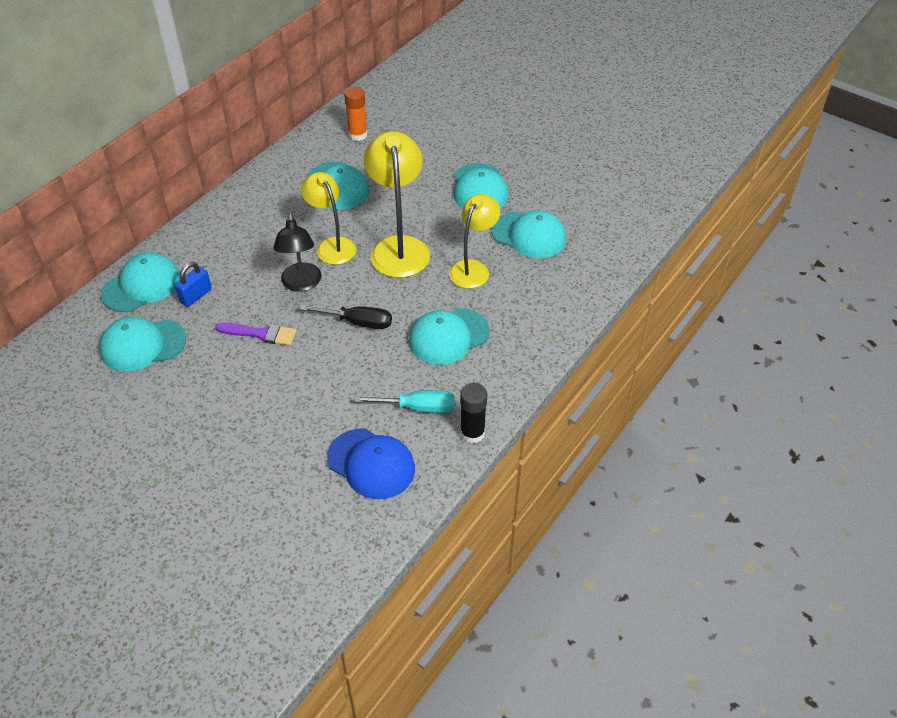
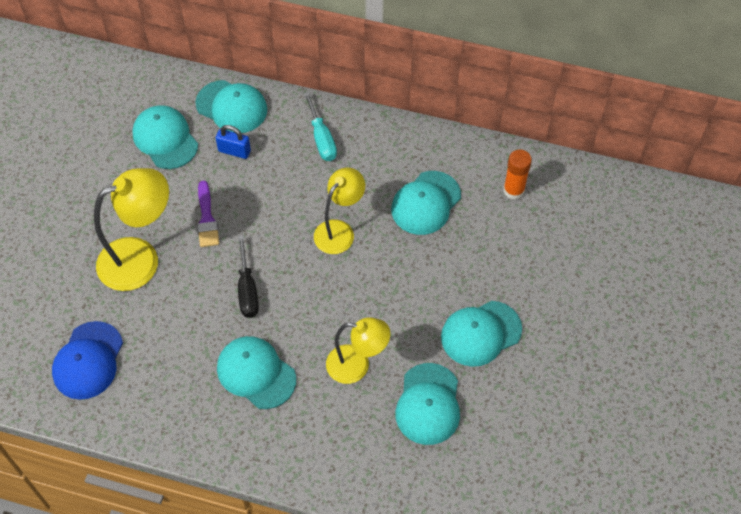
camera: 70 degrees right, 10 degrees up
(301, 284) = (279, 225): black lamp -> none
(399, 247) = (360, 288): yellow lamp -> yellow lamp (140, 258)
(418, 407) = (161, 376): turquoise screwdriver -> turquoise screwdriver (321, 139)
(472, 433) = (145, 432): black glue stick -> none

